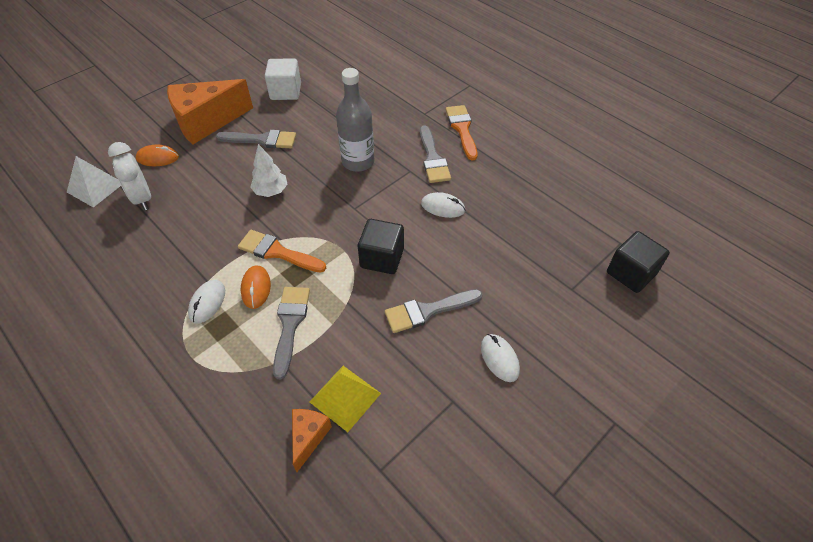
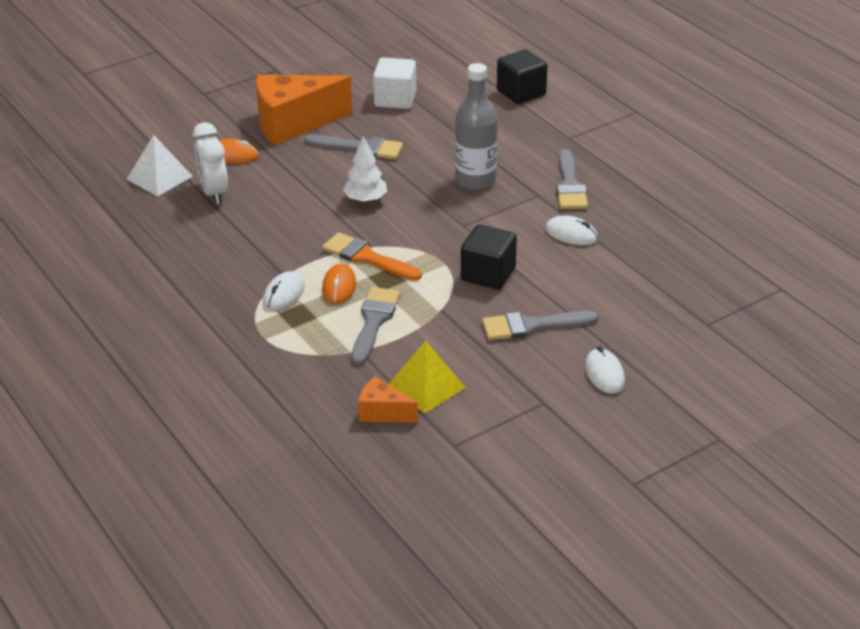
camera: 10 degrees right, 15 degrees down
(308, 437) = (382, 413): orange cheese -> orange cheese turned 90 degrees counterclockwise
(462, 129) = (614, 158): orange brush -> none
(631, 273) = (784, 317): black cube -> black cube (521, 93)

